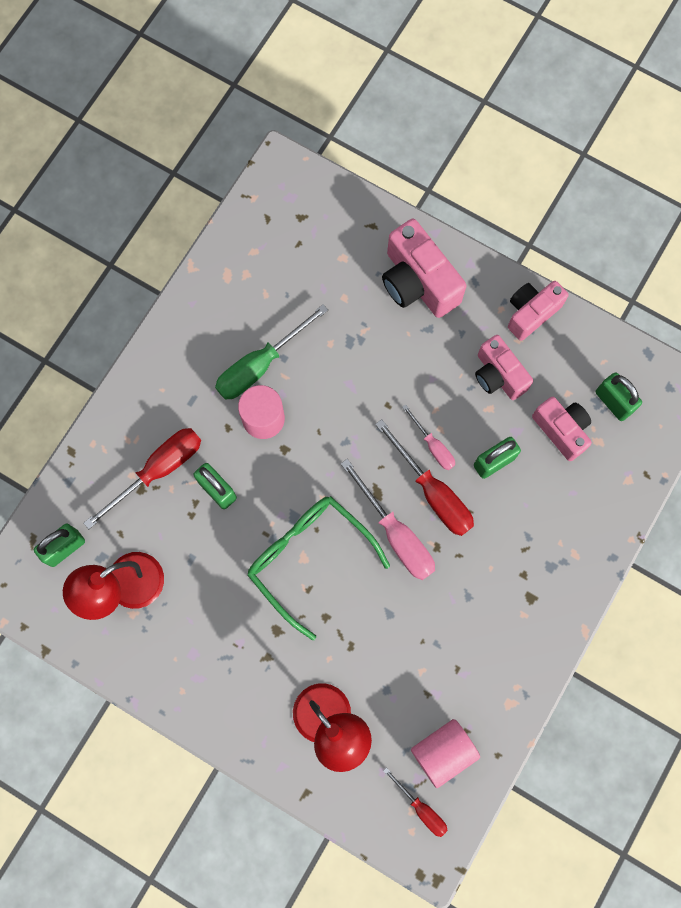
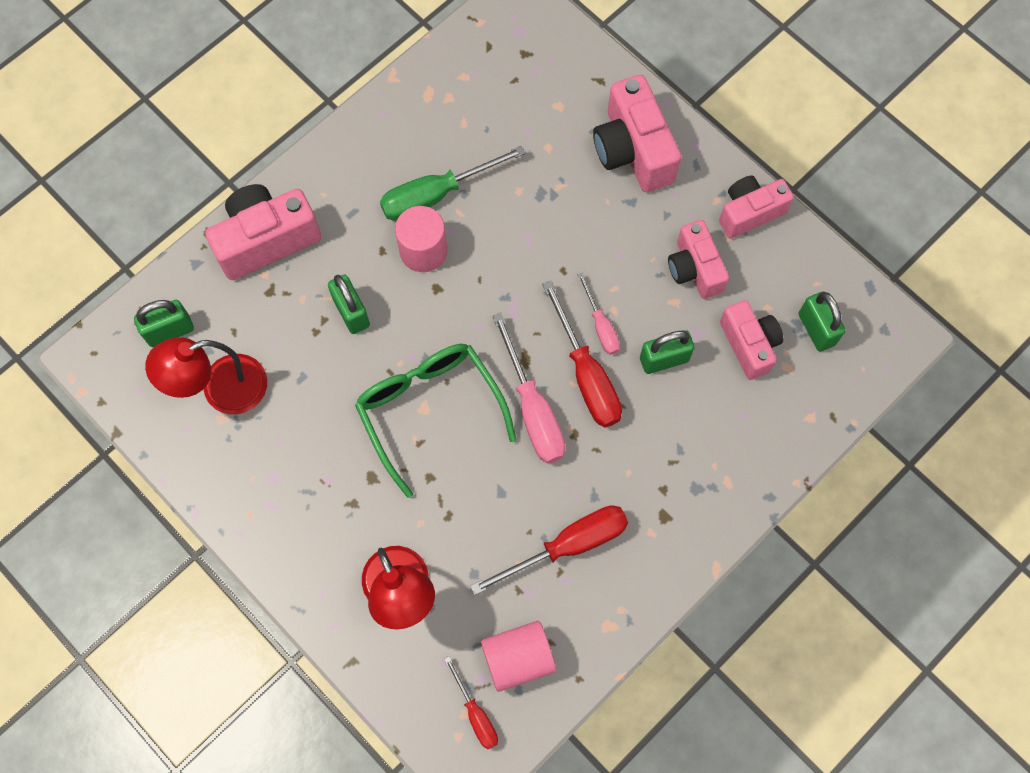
camera: 15 degrees right, 5 degrees down
(124, 444) = (266, 240): none -> pink camera
(158, 470) = (294, 276): red screwdriver -> red screwdriver (568, 546)

